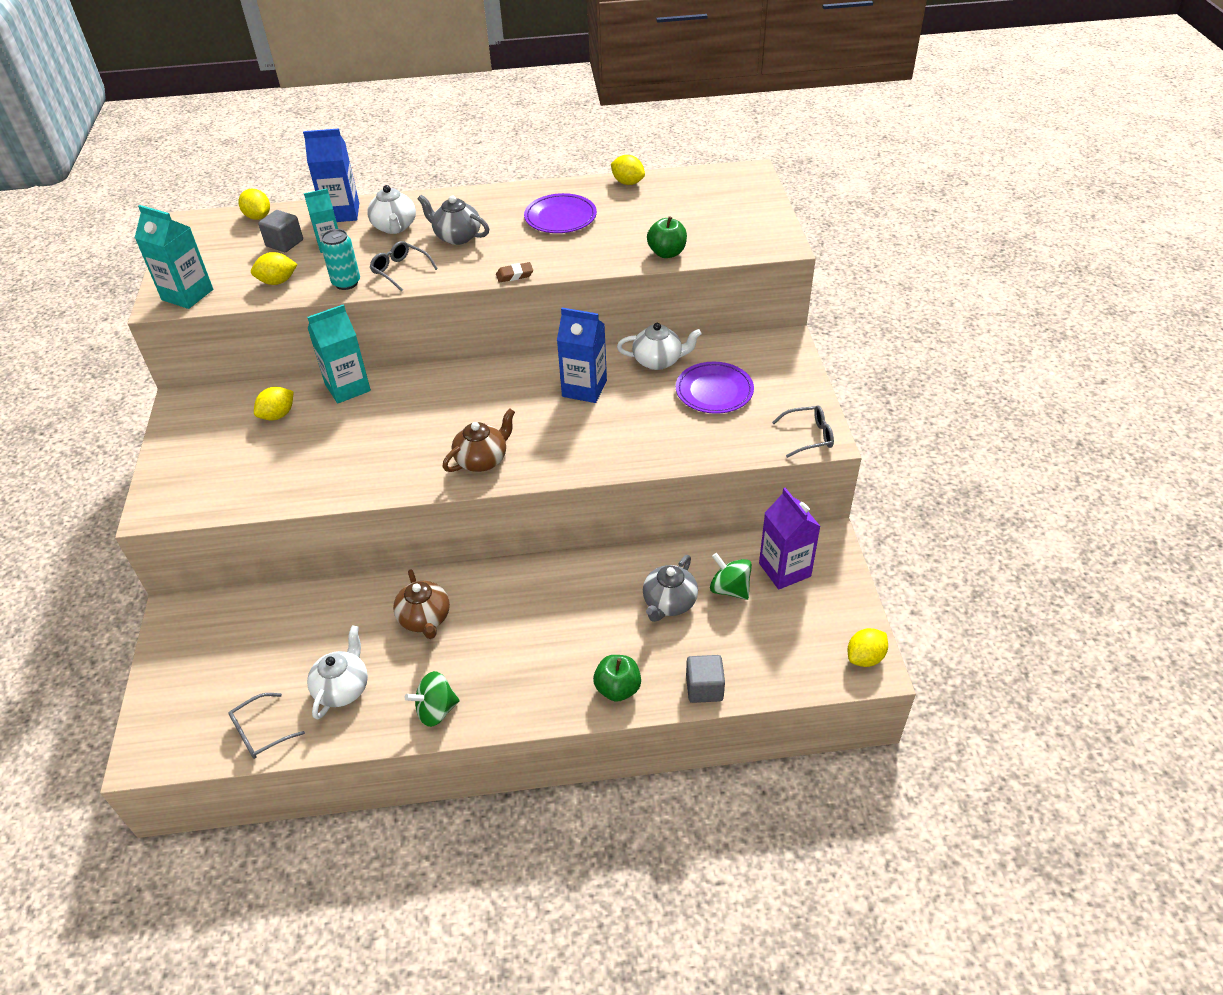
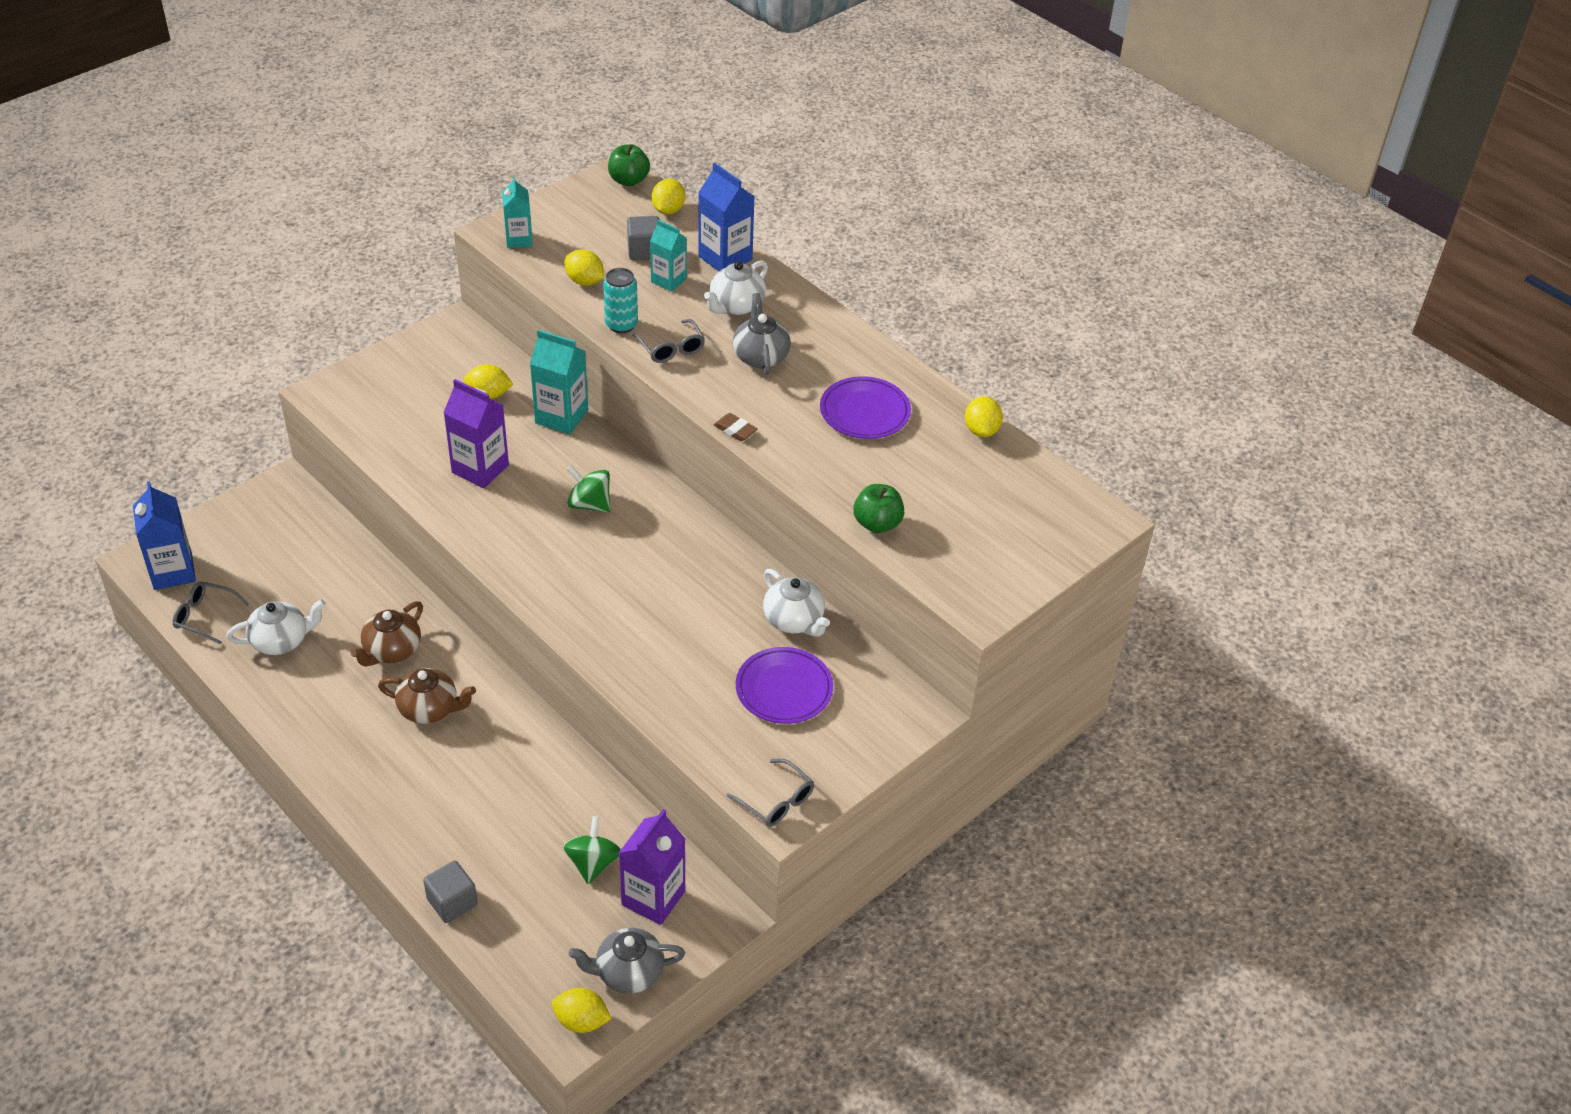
camera: 50 degrees right, 0 degrees up
(187, 295) = (519, 239): turquoise carton -> turquoise carton, size x0.65
(349, 452) = (480, 469): none -> purple carton
(400, 270) = (671, 348): grey glasses -> grey glasses turned 150 degrees clockwise
(436, 710) = (299, 717): green spinning top -> green spinning top (589, 504)
(482, 460) = (540, 564): brown teapot -> brown teapot (429, 709)
(584, 388) = (701, 584): blue carton -> blue carton (173, 572)
(618, 689) = (407, 835): green apple -> green apple (629, 180)
(669, 603) = (539, 822): grey teapot -> grey teapot (628, 972)

